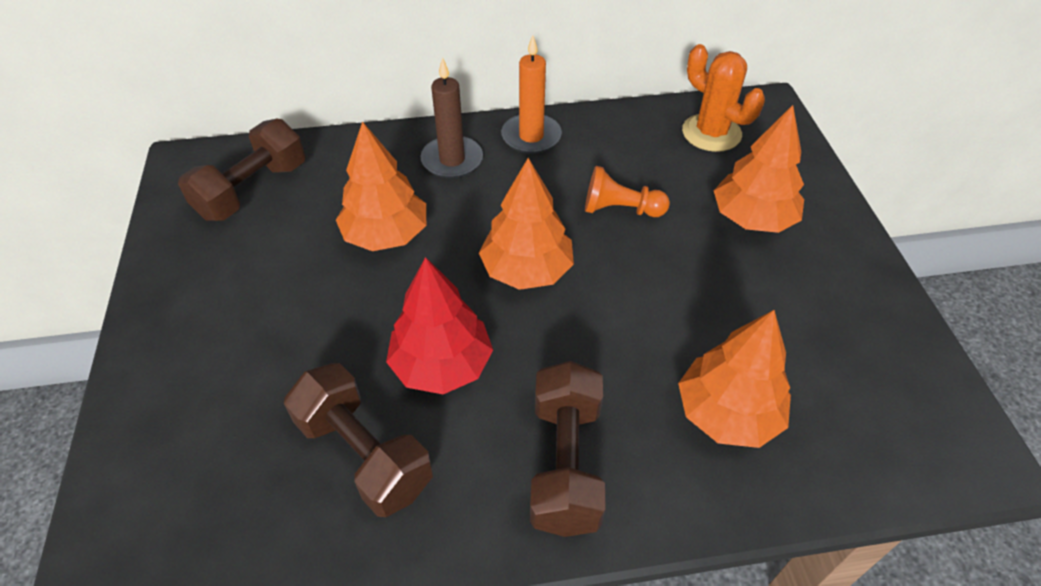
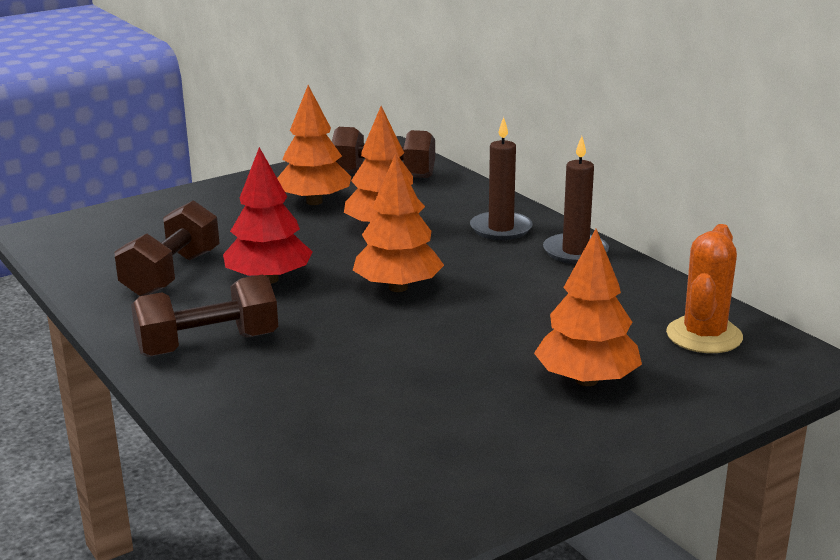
camera: 65 degrees right, 25 degrees down
(531, 136) = (575, 252): orange candle -> brown candle
(620, 209) = (521, 311): orange pawn -> none
(727, 413) = (307, 406): orange tree -> orange tree (314, 202)

